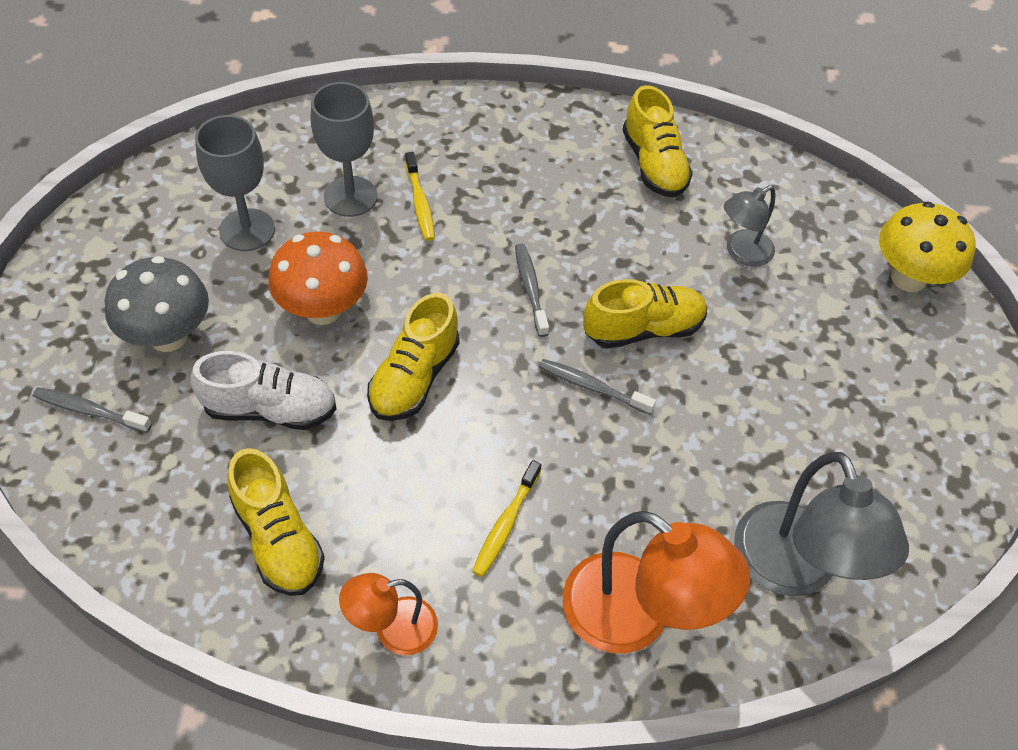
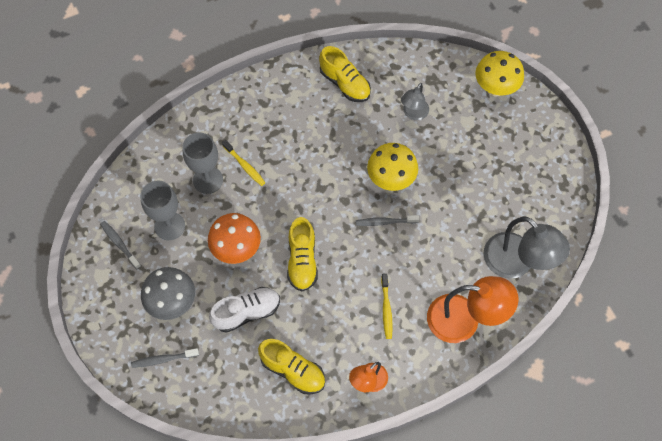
camera: 25 degrees left, 10 degrees up
(530, 288) = (327, 185): grey toothbrush -> grey toothbrush (120, 244)
(643, 329) = (391, 179): yellow shoe -> yellow mushroom

